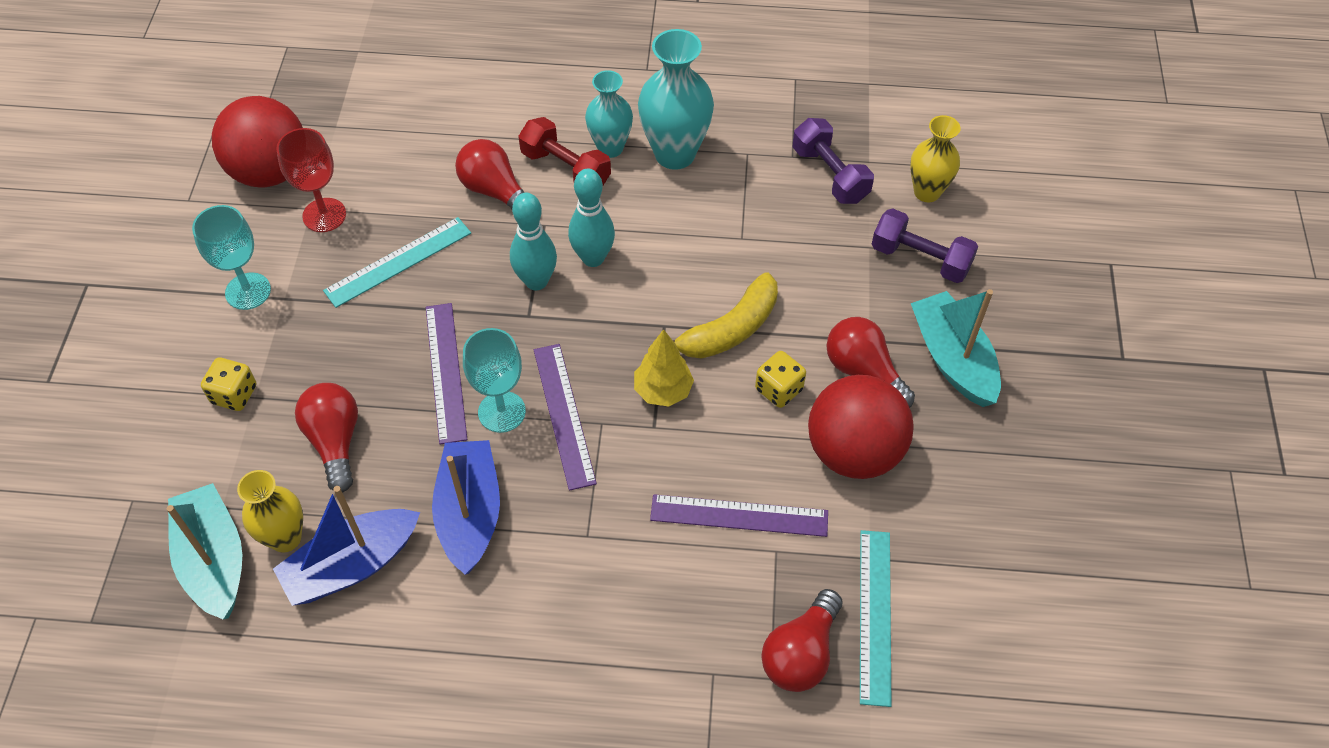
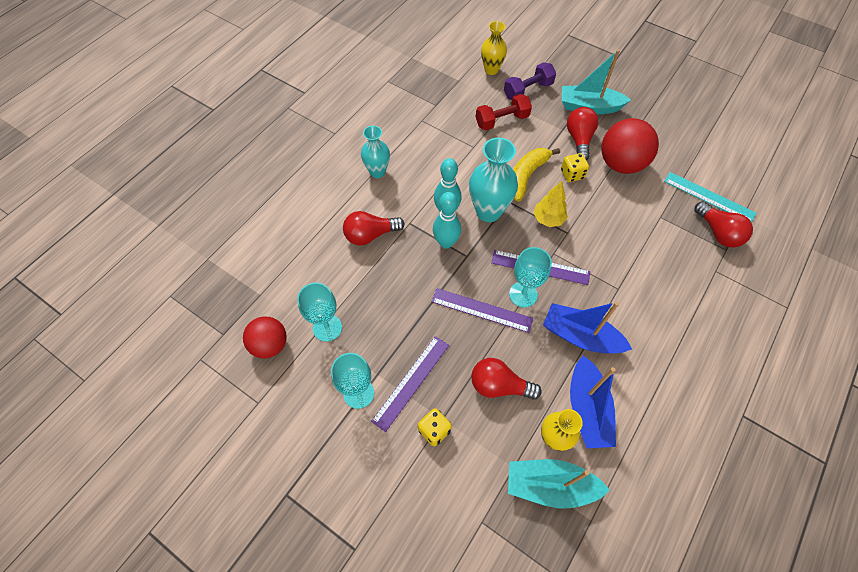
camera: 60 degrees left, 5 degrees up
(270, 172) = (270, 344): red ball -> red ball, size x0.66
(324, 215) = (327, 327): red goblet -> turquoise goblet
(398, 261) = (389, 302): turquoise ruler -> none
(566, 168) = (377, 197): red dumbbell -> red dumbbell (502, 120)
(675, 154) = (401, 148): turquoise vase -> turquoise vase (488, 211)
(730, 329) = (526, 176): yellow banana -> yellow banana turned 135 degrees counterclockwise
(739, 515) = (635, 222): purple ruler -> purple ruler (411, 382)
(830, 174) = (457, 97): purple dumbbell -> none
(863, 372) = (579, 139): red light bulb -> red light bulb turned 105 degrees clockwise

